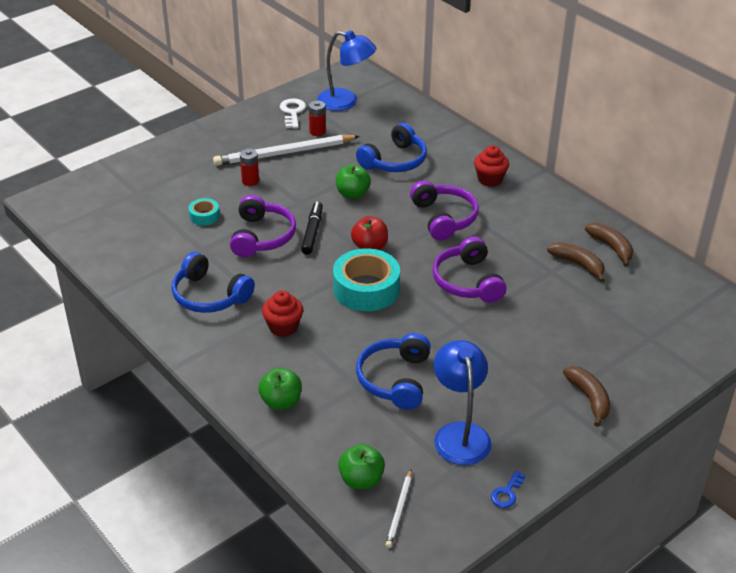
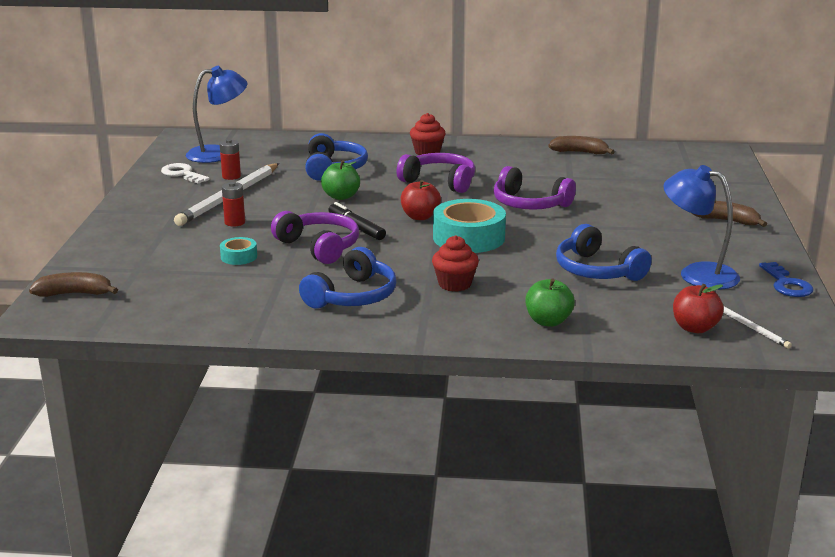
camera: 45 degrees left, 15 degrees down
(209, 295) = (352, 296): blue headphones -> blue headphones turned 45 degrees counterclockwise
(361, 480) = (695, 328): green apple -> red apple
(507, 493) = (786, 284): blue key -> blue key, size x1.52
(578, 264) = (579, 167): brown banana -> brown banana (75, 294)

